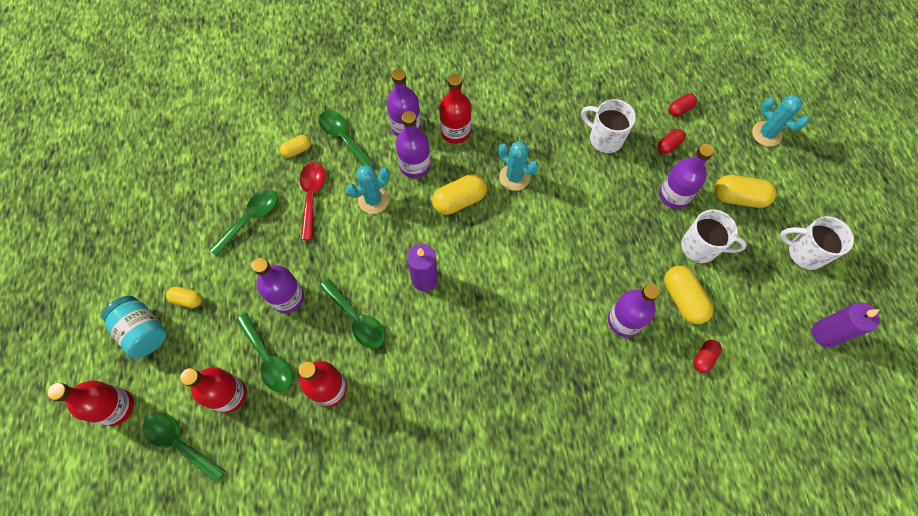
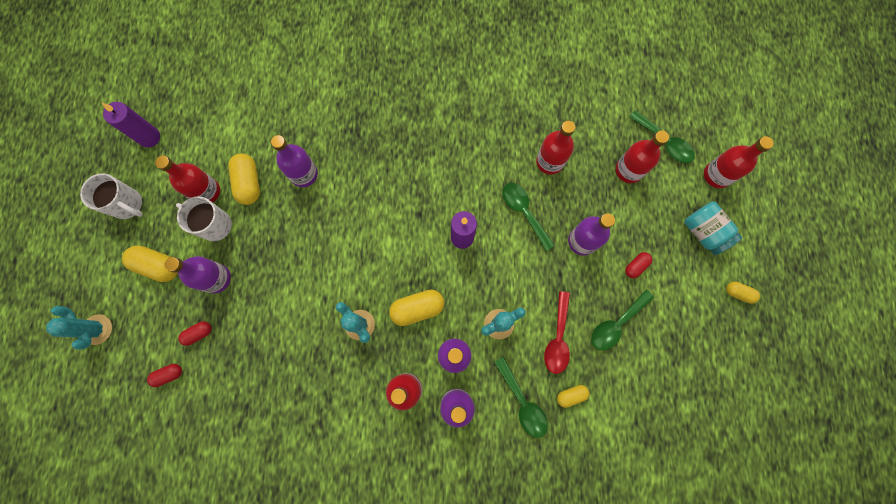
camera: 170 degrees left, 10 degrees up
(187, 299) = (669, 254): yellow capsule -> yellow capsule (738, 293)
(268, 359) = (598, 192): green spoon -> none
(604, 138) = (258, 353): white mug -> none
(704, 358) = (252, 136): red capsule -> red capsule (635, 266)
(726, 281) = (206, 192): none -> red bottle

